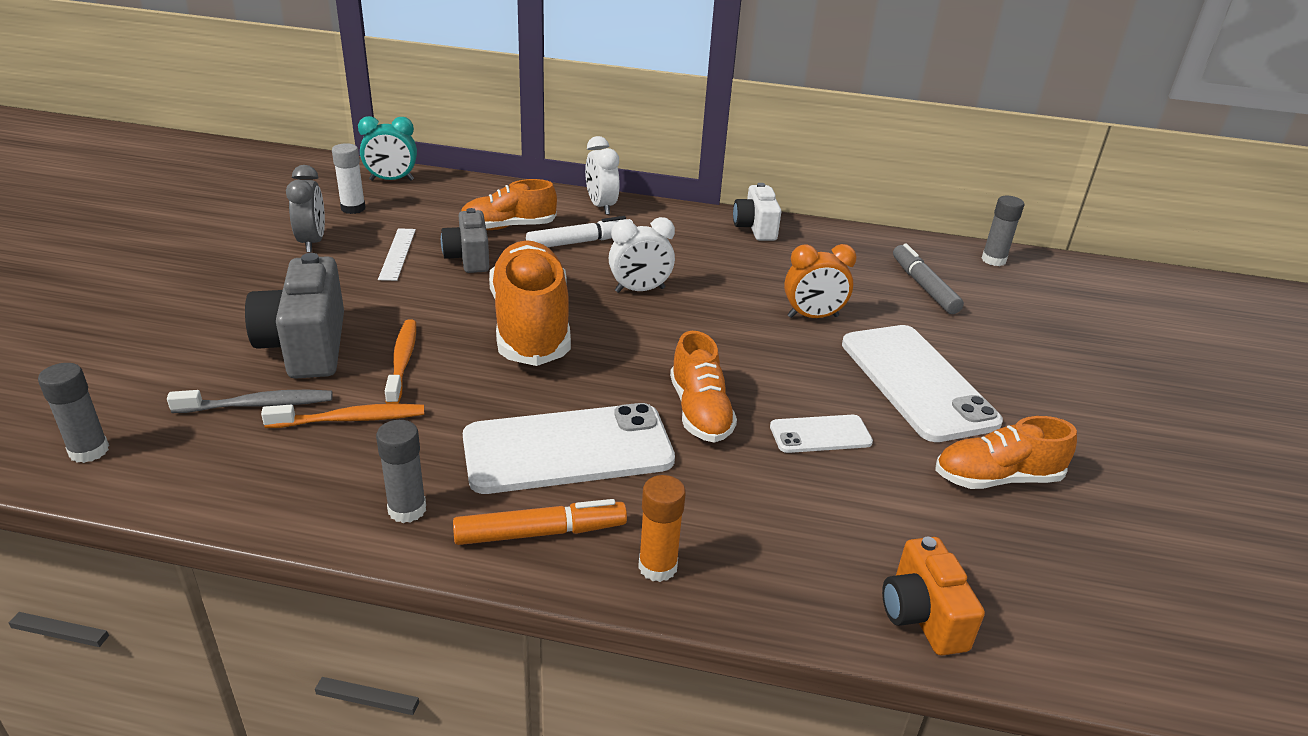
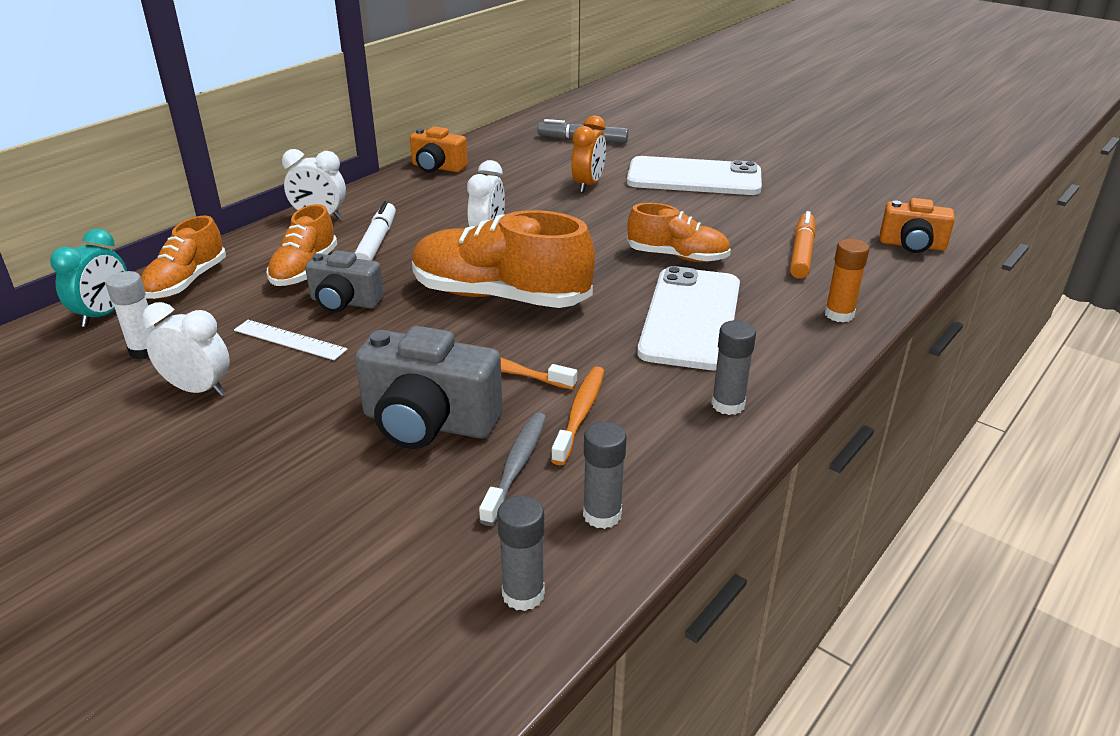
camera: 60 degrees left, 0 degrees up
(312, 242) = (198, 389): grey clock -> white clock
(540, 533) = (784, 351): orange marker -> orange marker (802, 253)
(755, 228) = (437, 167): white camera -> orange camera
(820, 434) = (730, 224): white phone -> none
(993, 260) = (570, 110): grey glue stick -> grey glue stick (602, 515)
(996, 478) = (804, 187): orange shoe -> orange shoe (186, 282)

